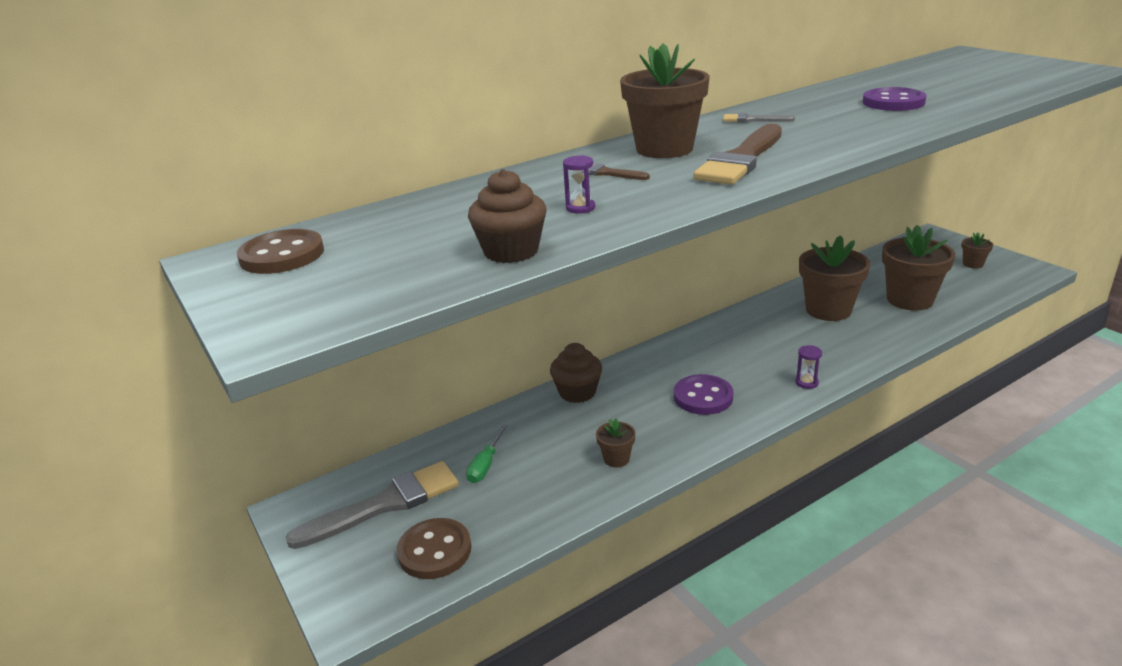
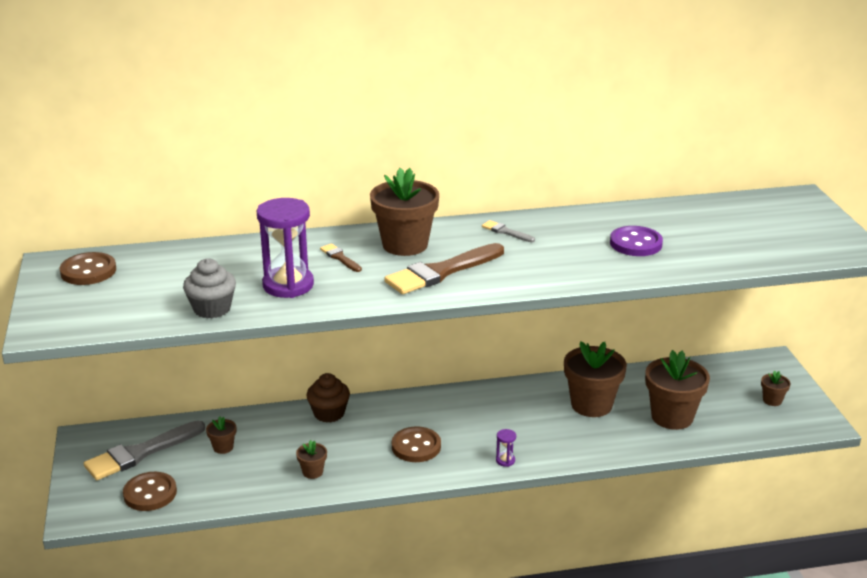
camera: 20 degrees right, 0 degrees up
(384, 504) = (140, 453): grey brush -> grey brush turned 150 degrees clockwise
(485, 465) = (223, 447): green screwdriver -> brown flower pot
(511, 251) = (212, 309): brown cupcake -> grey cupcake
(580, 208) = (288, 285): purple hourglass -> purple hourglass, size x2.40
(703, 397) = (416, 446): purple button -> brown button

